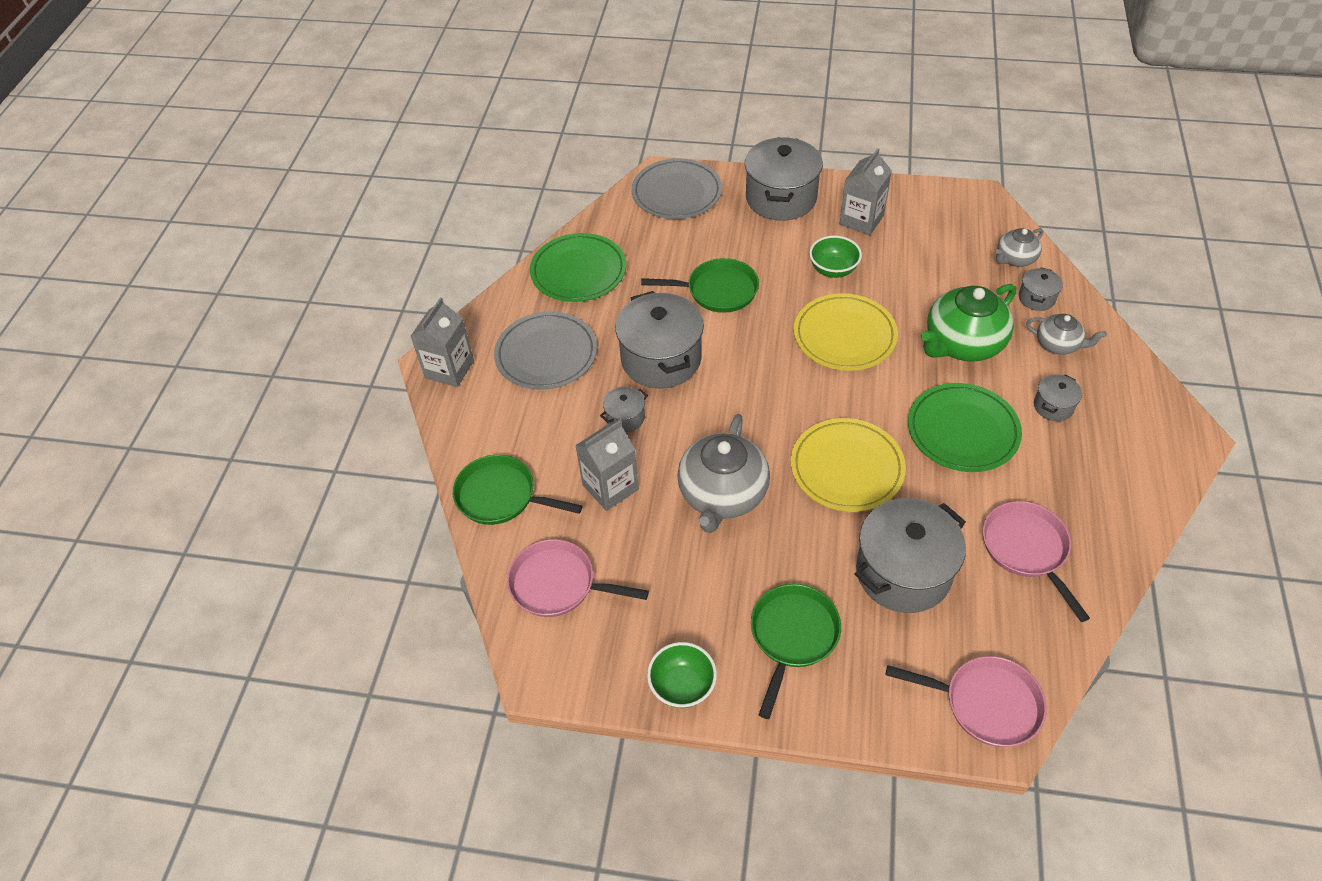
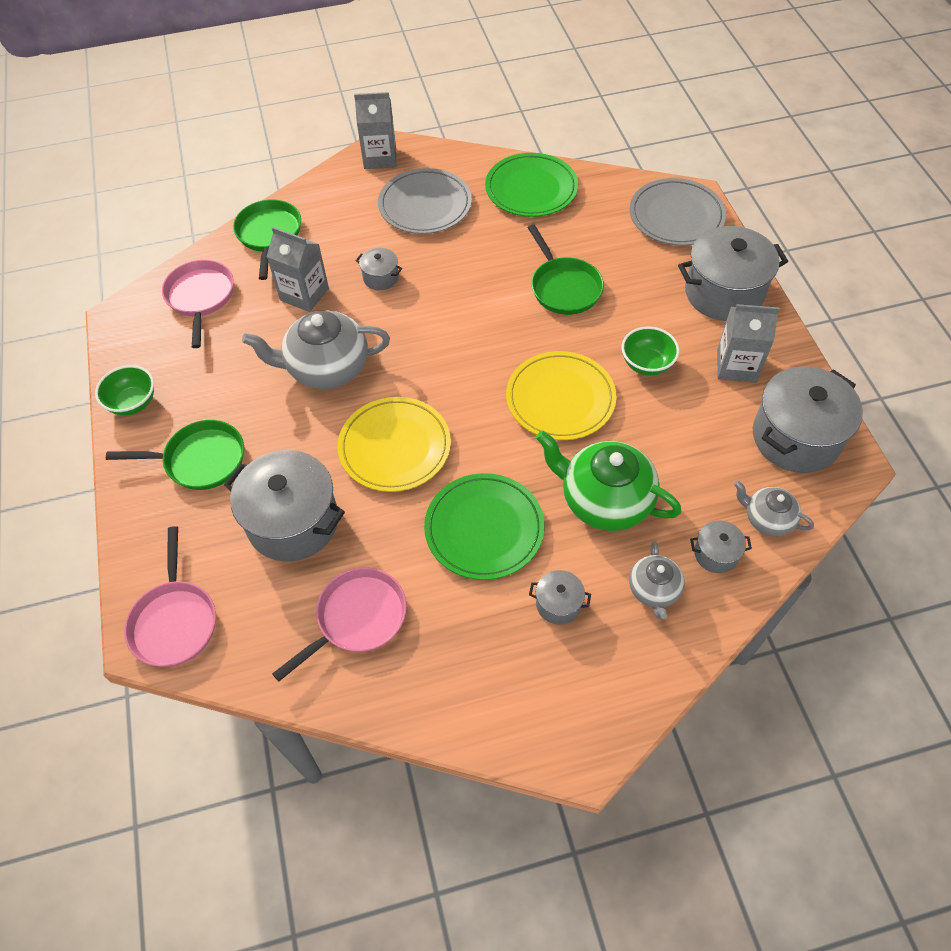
camera: 65 degrees right, 5 degrees up
(661, 359) = (458, 277): grey pot -> grey pot (796, 437)

